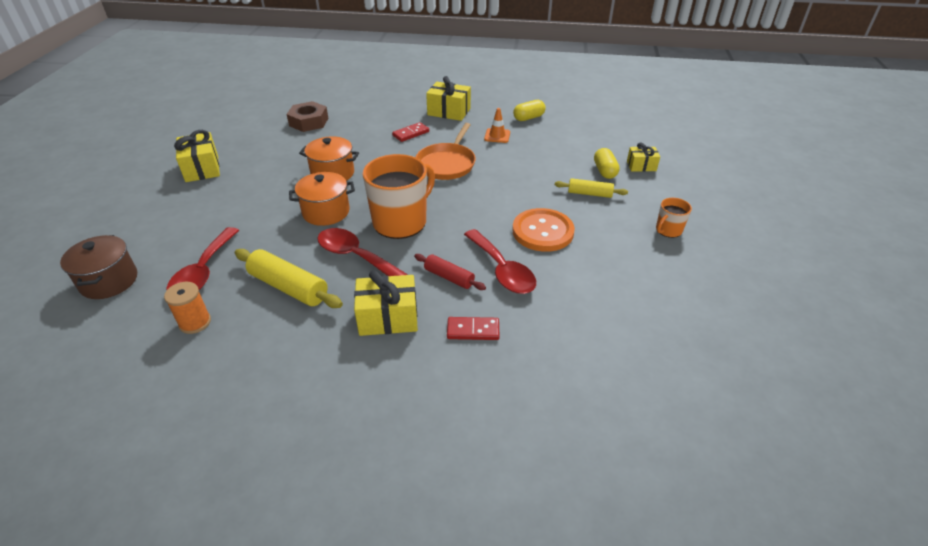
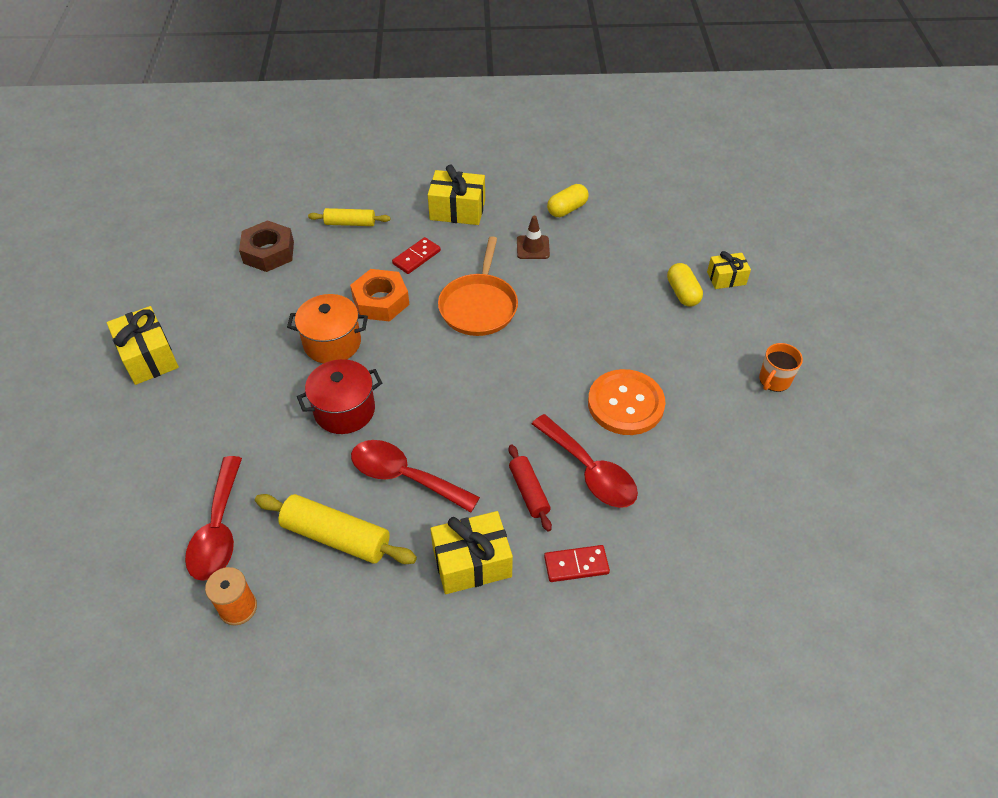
camera: 10 degrees left, 10 degrees up
(109, 281) = (100, 563): brown pot -> none
(326, 212) = (344, 410): orange pot -> red pot
(376, 154) = (380, 301): none -> orange nut
(401, 222) = (446, 413): orange mug -> none
(449, 277) = (529, 492): red rolling pin -> red rolling pin turned 45 degrees clockwise
(497, 136) = (533, 247): orange traffic cone -> brown traffic cone
(589, 194) = (670, 334): yellow rolling pin -> yellow rolling pin (350, 223)

